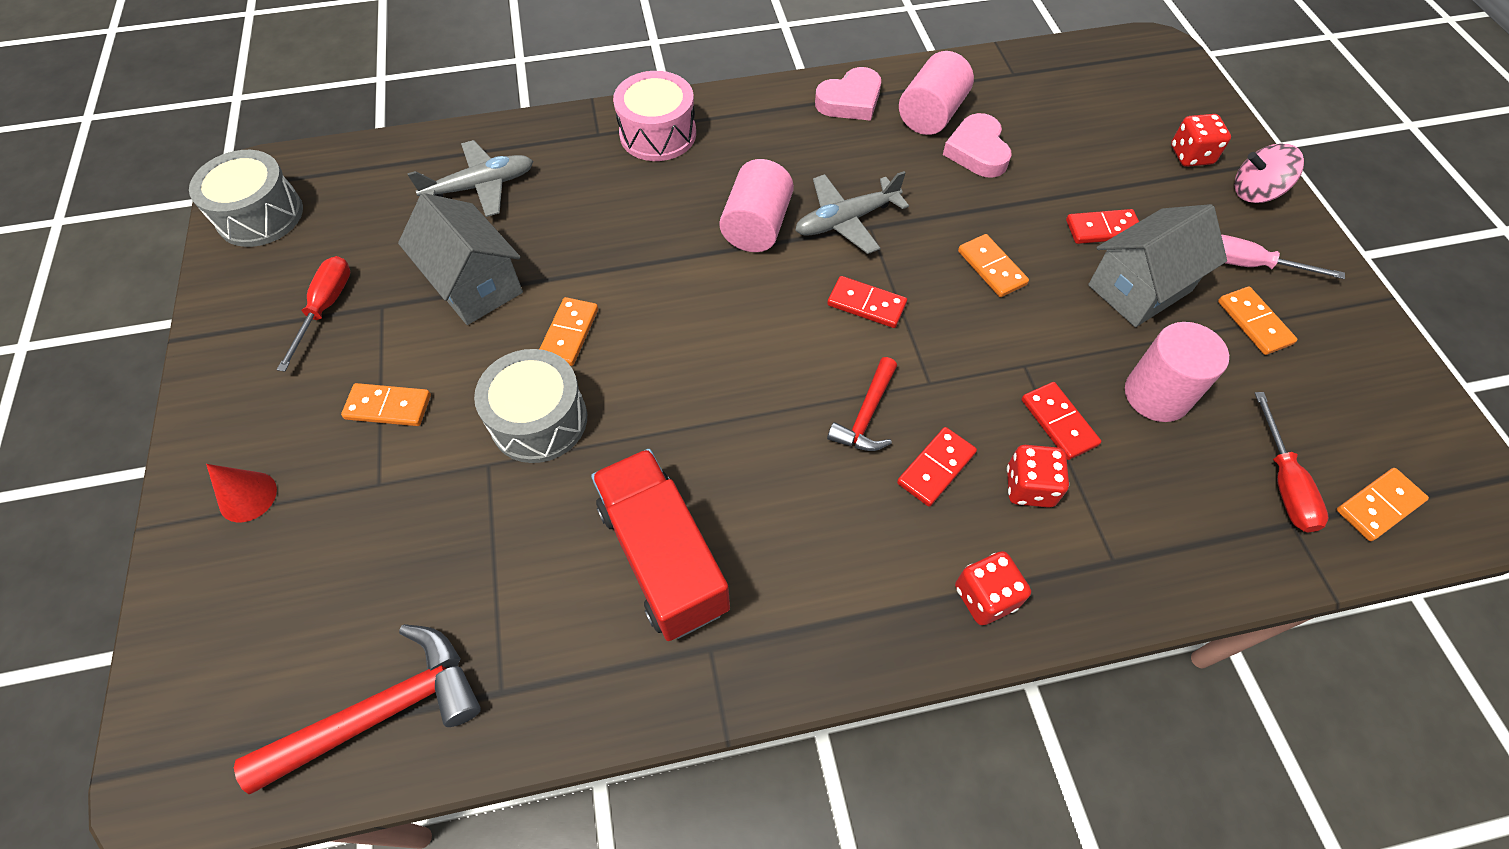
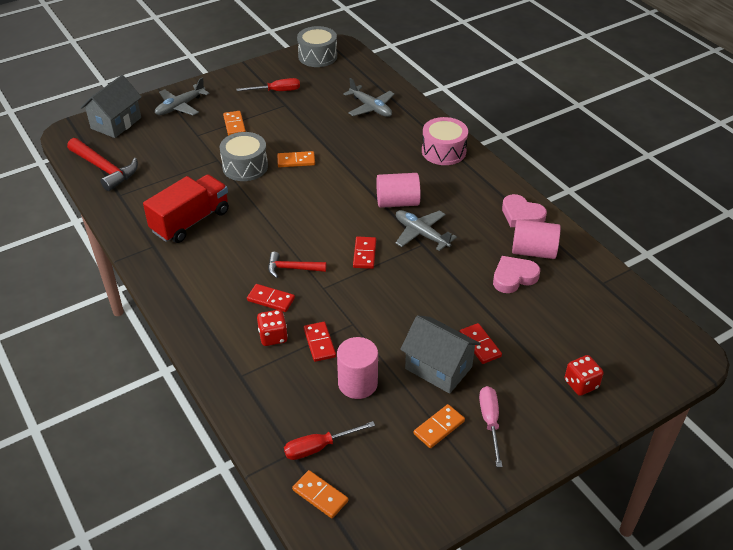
camera: 70 degrees right, 15 degrees down
(248, 496) = (180, 106): red cone -> grey plane
(474, 284) = (310, 125): grey house -> grey house (116, 123)
(985, 597) = (204, 329): red dice -> none
(991, 268) = (418, 299): orange domino -> none
(1059, 422) = (319, 343): red domino -> red domino turned 60 degrees counterclockwise
(1255, 192) = (565, 422): pink spinning top -> none

